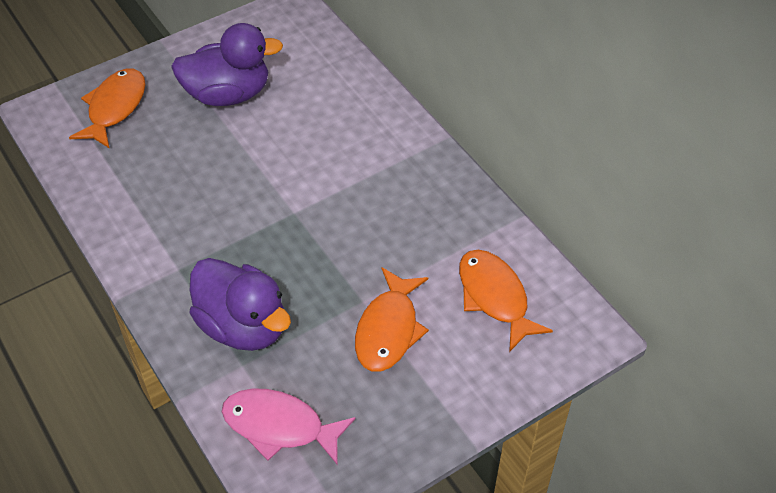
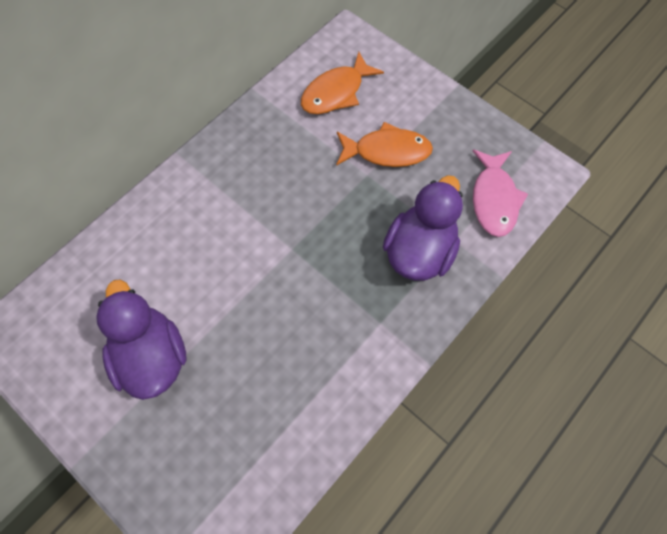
camera: 105 degrees left, 15 degrees up
(115, 108) = (191, 471): orange fish -> none

